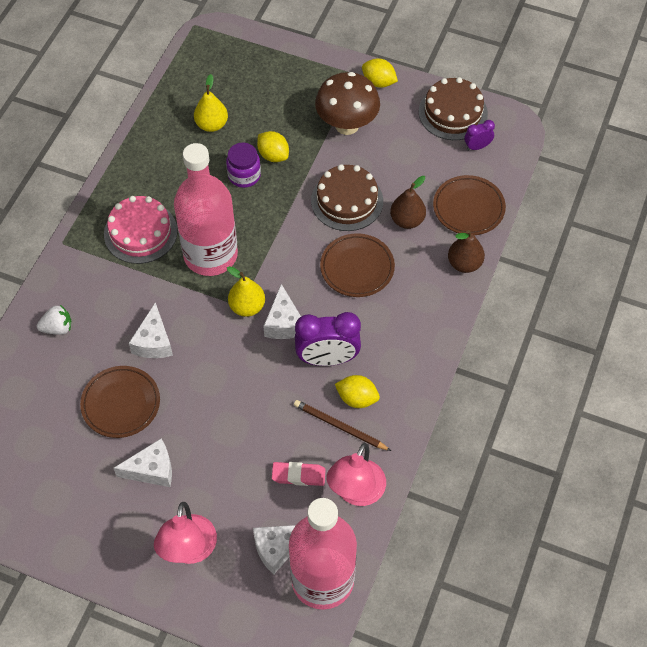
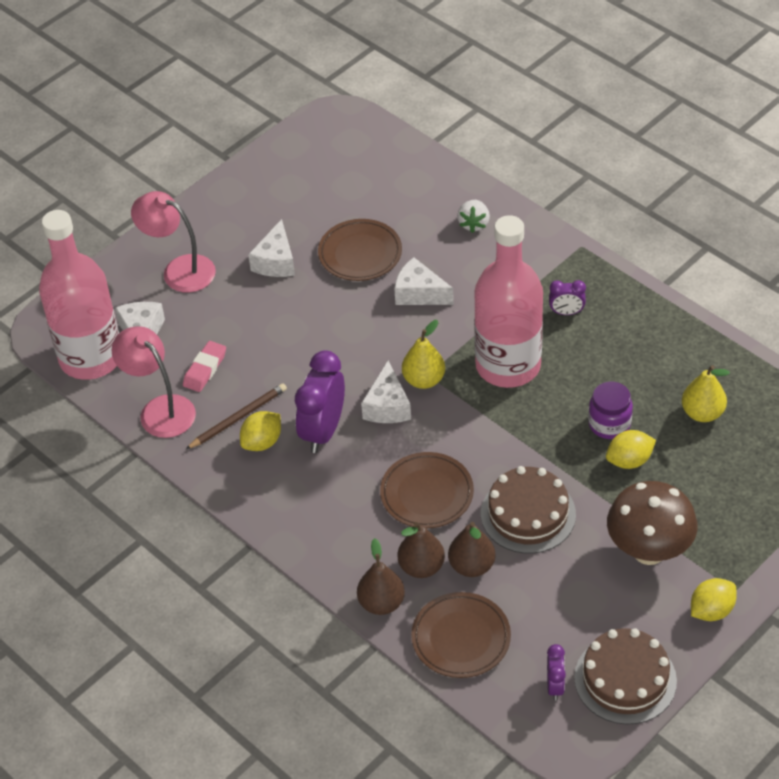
camera: 115 degrees right, 10 degrees down
(140, 232) = (566, 312): pink cake -> purple clock
(284, 323) = (387, 406): white cheese -> white cheese turned 105 degrees counterclockwise
(422, 250) = (421, 567): none -> brown pear

